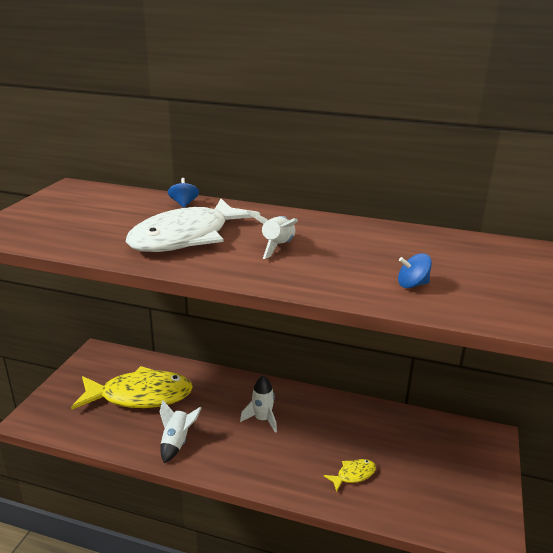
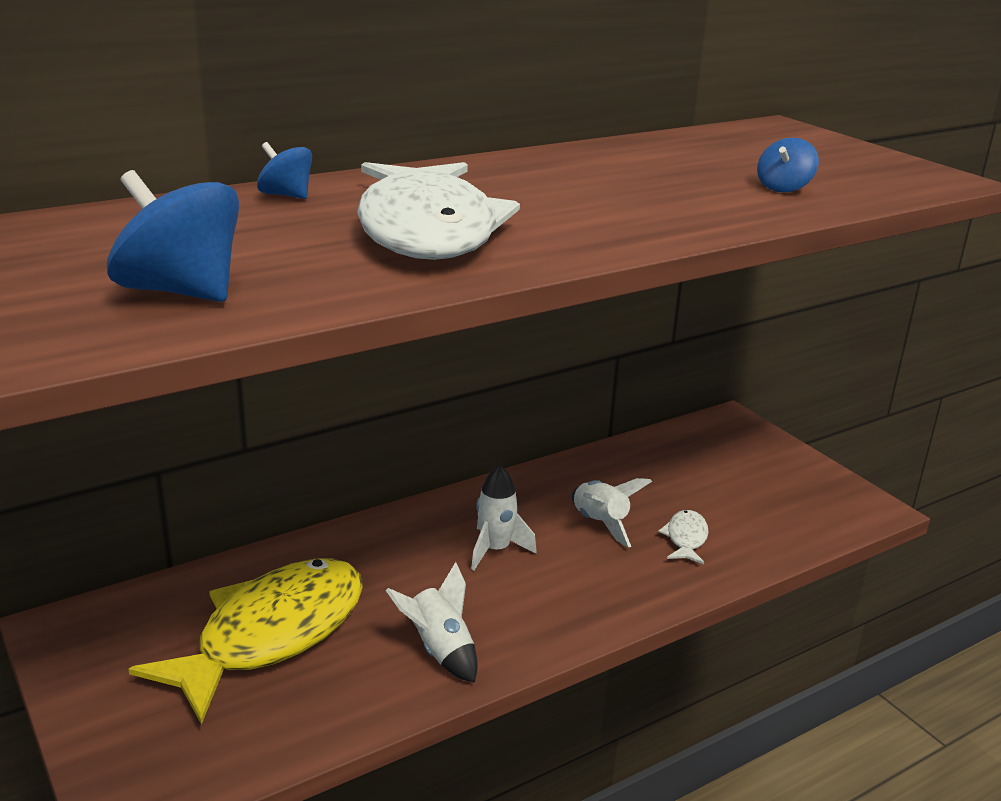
camera: 50 degrees left, 0 degrees up
(57, 228) = (180, 292): none -> blue spinning top
(277, 247) = (566, 201): white rocket -> white rocket (600, 523)
(353, 475) = (686, 538): yellow fish -> white fish

